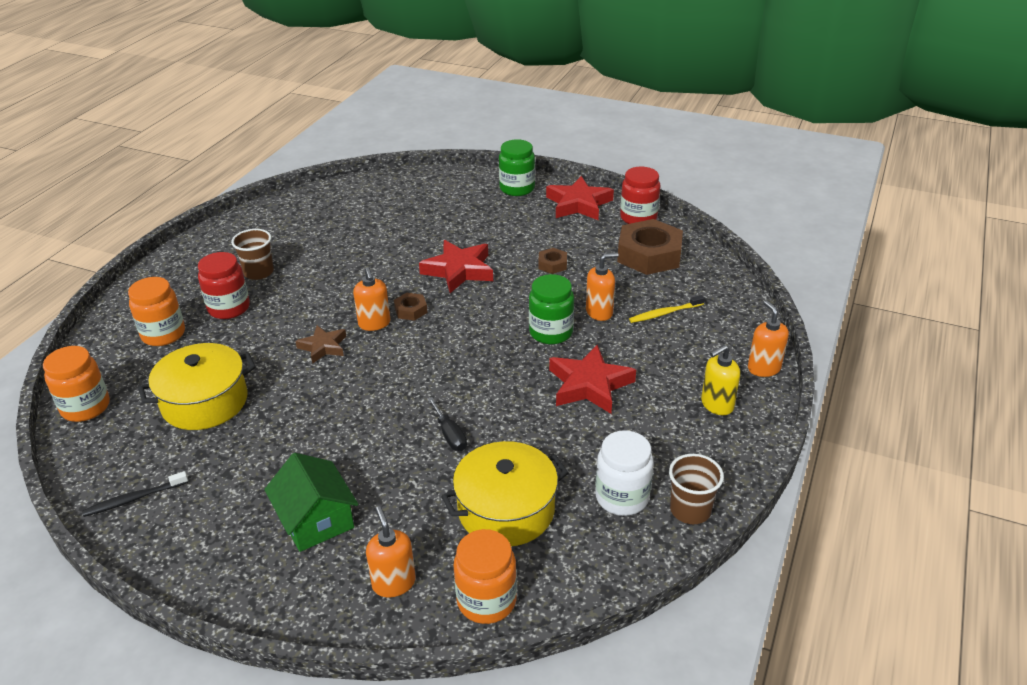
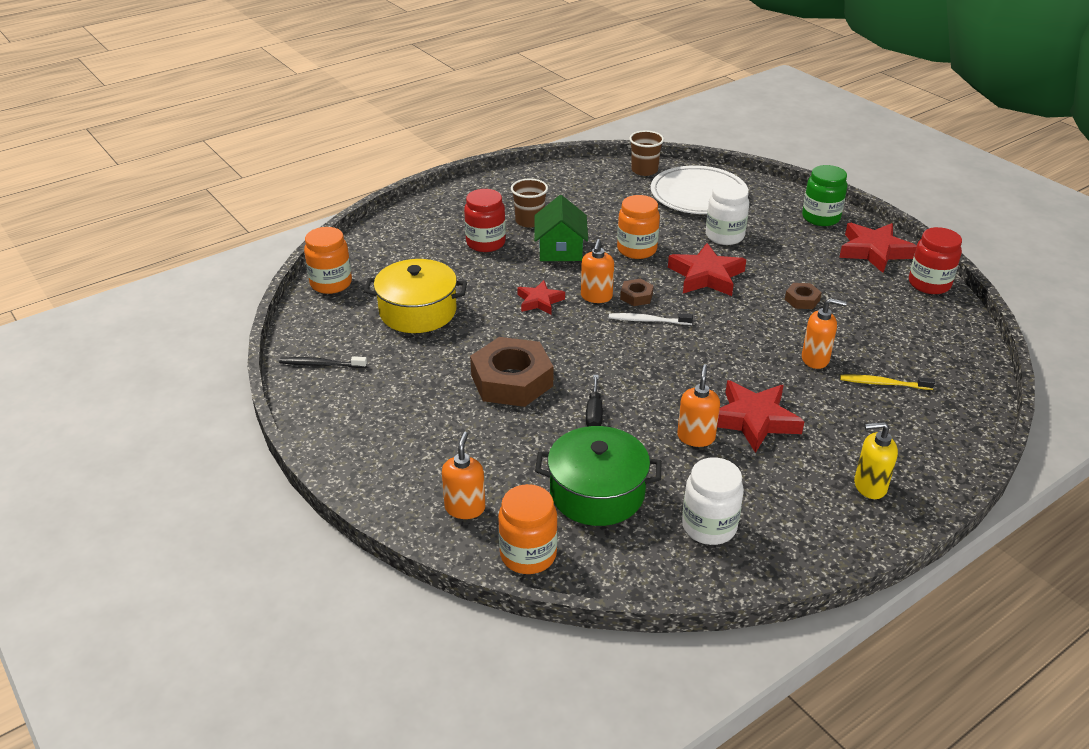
camera: 30 degrees right, 0 degrees up
(163, 334) = (422, 247): orange jar -> orange jar (637, 250)
(316, 520) = (439, 435): green house -> green house (560, 249)
(323, 347) = (539, 301): brown star -> red star
(400, 199) = (698, 195): none -> white plate
(437, 329) = (648, 320): none -> white toothbrush
(449, 229) = (724, 236): none -> white jar
(506, 510) = (597, 493): yellow pot -> green pot
(551, 332) = (752, 360): green jar -> none
(649, 255) = (912, 323): brown nut -> brown nut (512, 380)
(690, 510) = (766, 565): brown cup -> brown cup (644, 170)
(763, 368) = (949, 472): orange soap dispenser -> orange soap dispenser (696, 437)

